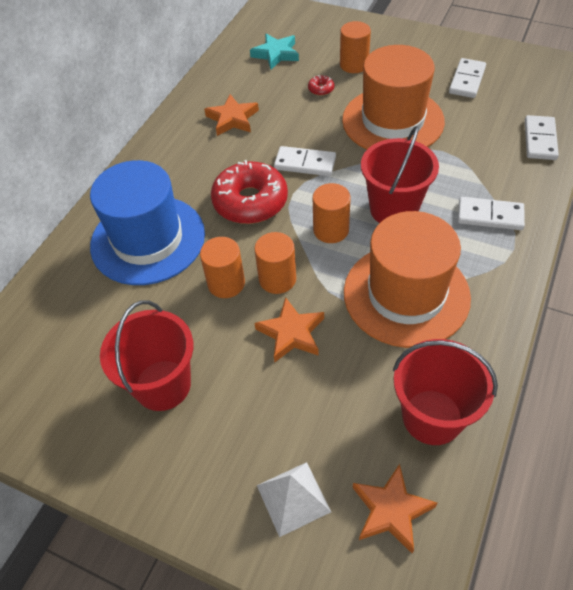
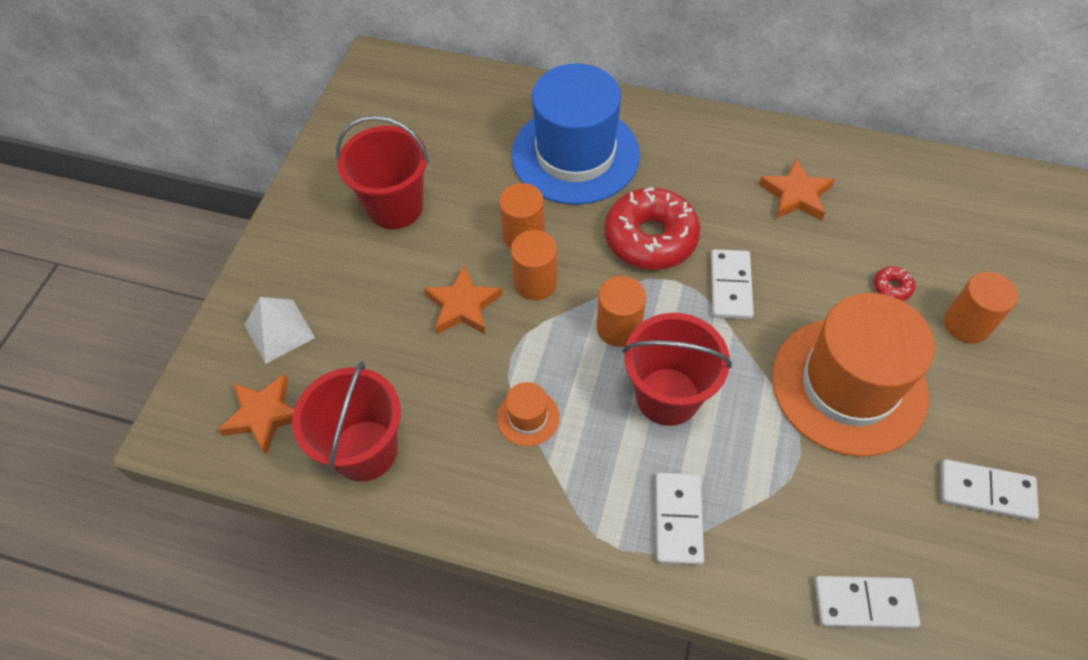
camera: 80 degrees right, 5 degrees up
(276, 54) = (954, 222): turquoise star -> none
(406, 294) = (528, 417): orange hat -> orange hat, size x0.40

